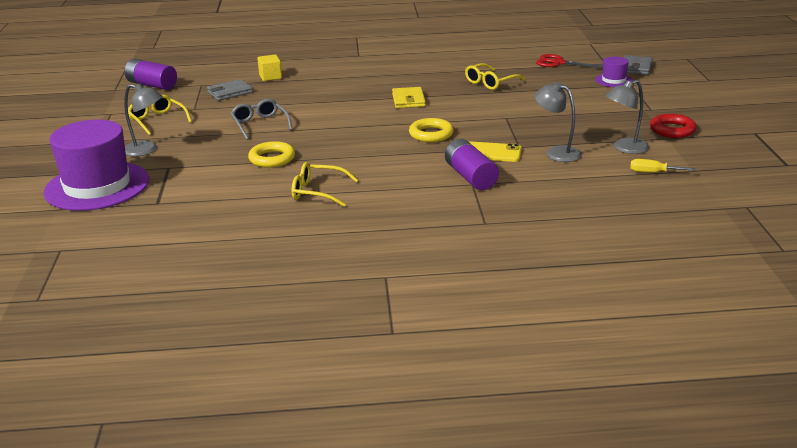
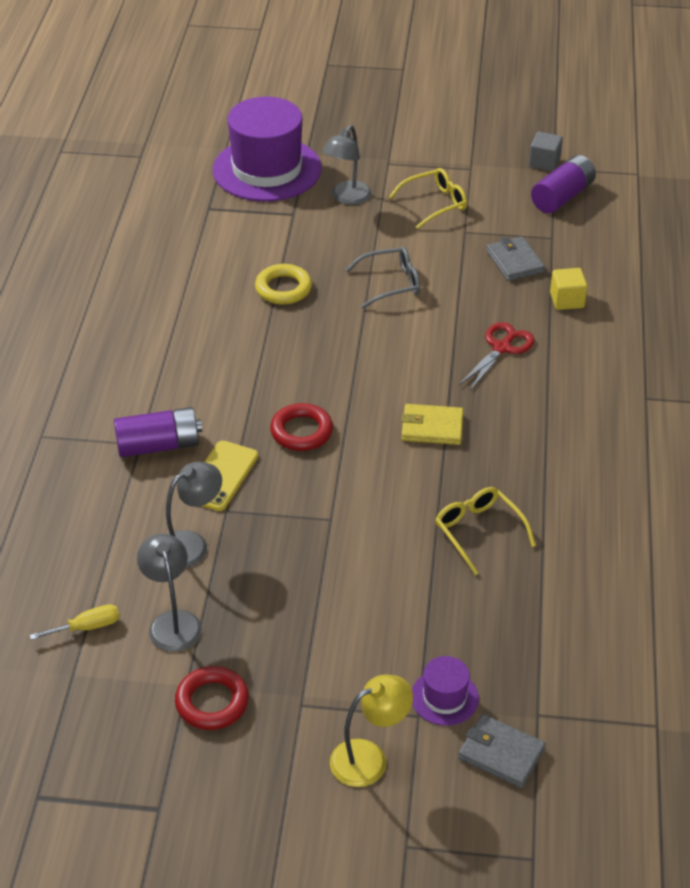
camera: 100 degrees right, 15 degrees up
(107, 92) = (544, 163): none -> grey cube
(318, 192) = (179, 318): yellow glasses -> none
(431, 134) = (301, 431): yellow ring -> red ring
(558, 63) = (552, 644): red scissors -> red scissors (502, 348)
(653, 172) = (87, 627): yellow screwdriver -> yellow screwdriver turned 45 degrees clockwise
(668, 91) = (369, 758): none -> yellow lamp

